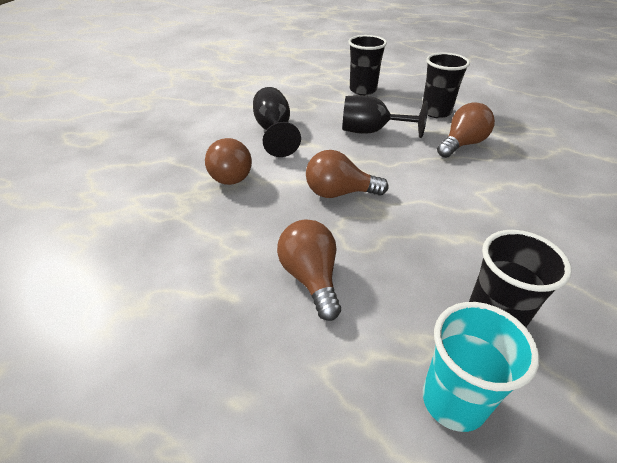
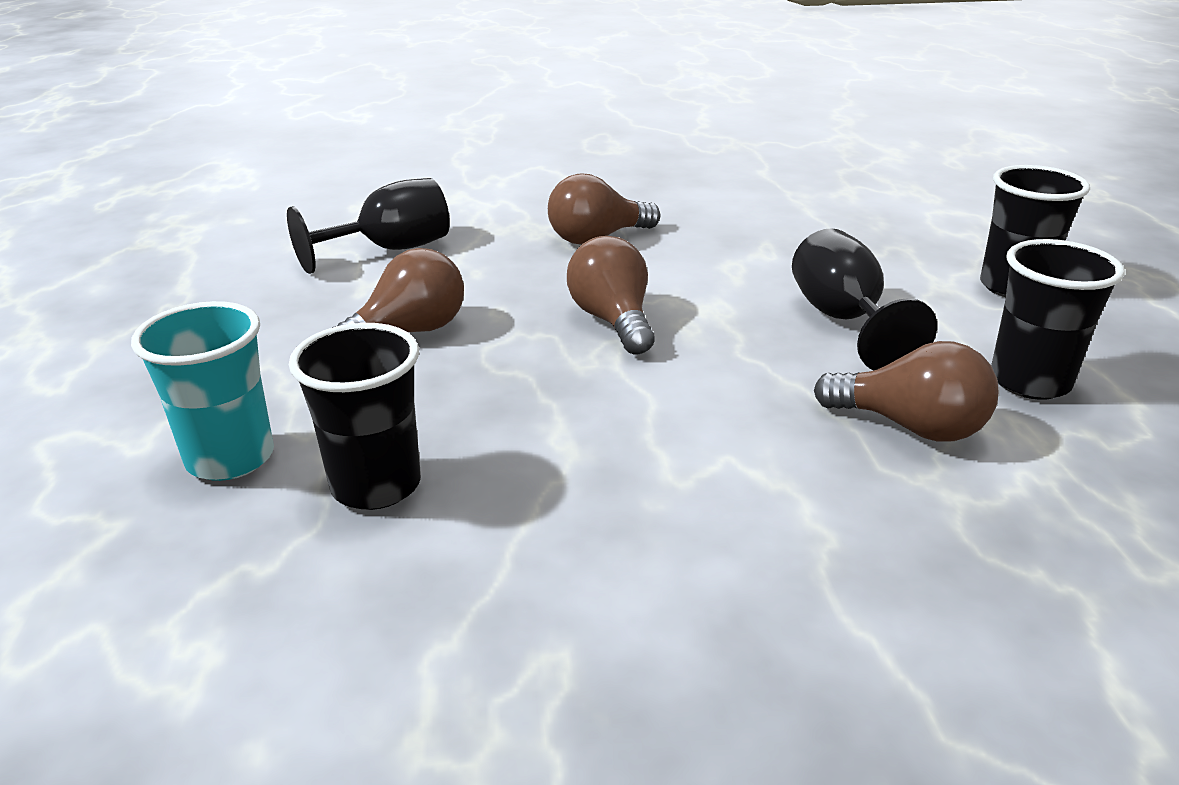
camera: 70 degrees right, 10 degrees down
(274, 131) = (744, 241): black goblet -> black goblet (391, 250)

